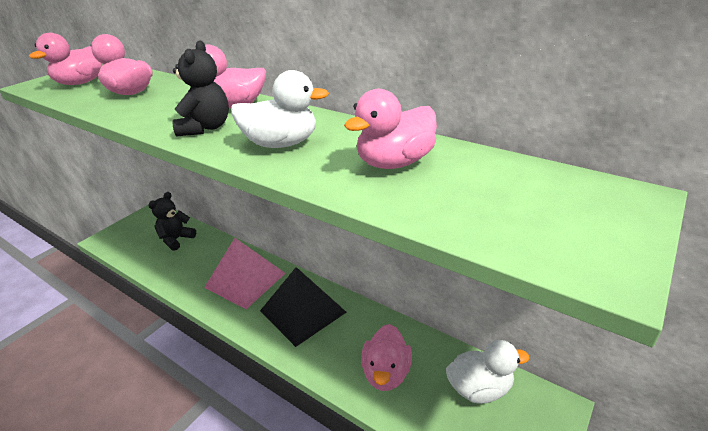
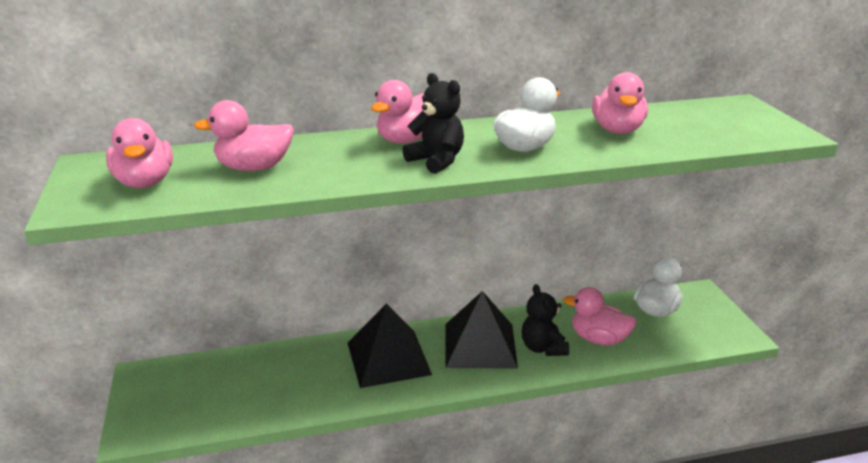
camera: 50 degrees left, 5 degrees down
(176, 239) = (239, 376): black teddy bear -> black teddy bear (543, 348)
(245, 280) = (388, 358): pink pyramid -> black pyramid
(386, 373) = (599, 339): pink duck -> pink duck turned 150 degrees clockwise

